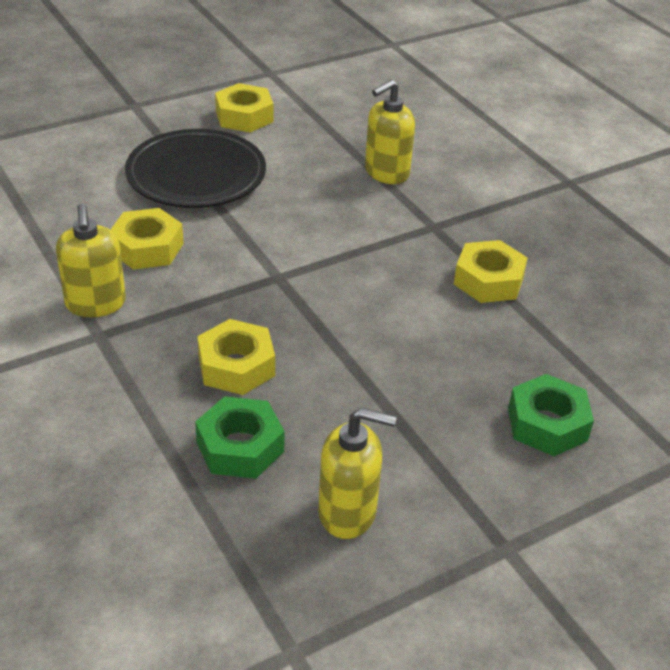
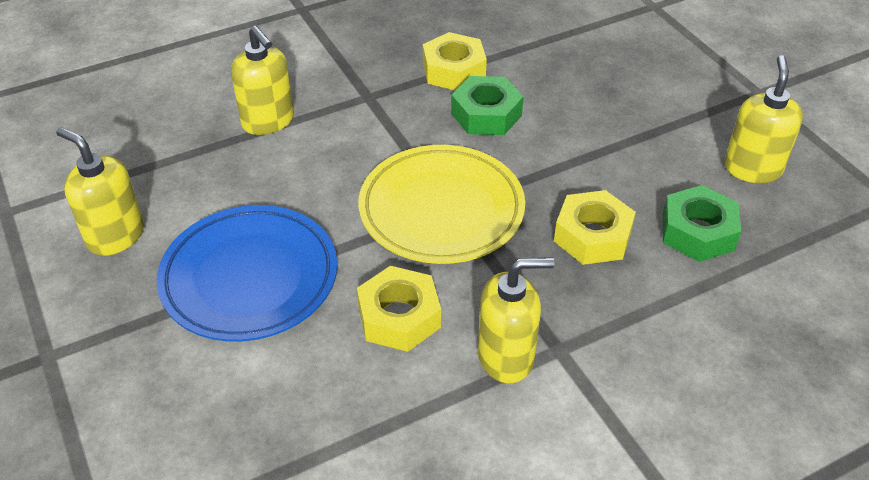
camera: 85 degrees left, 5 degrees up
(196, 176) = (249, 278): black plate -> blue plate
(244, 116) = (115, 236): yellow nut -> yellow soap dispenser
(273, 270) = (441, 210): none -> yellow plate
(547, 424) = (630, 59): green nut -> green nut (486, 114)

